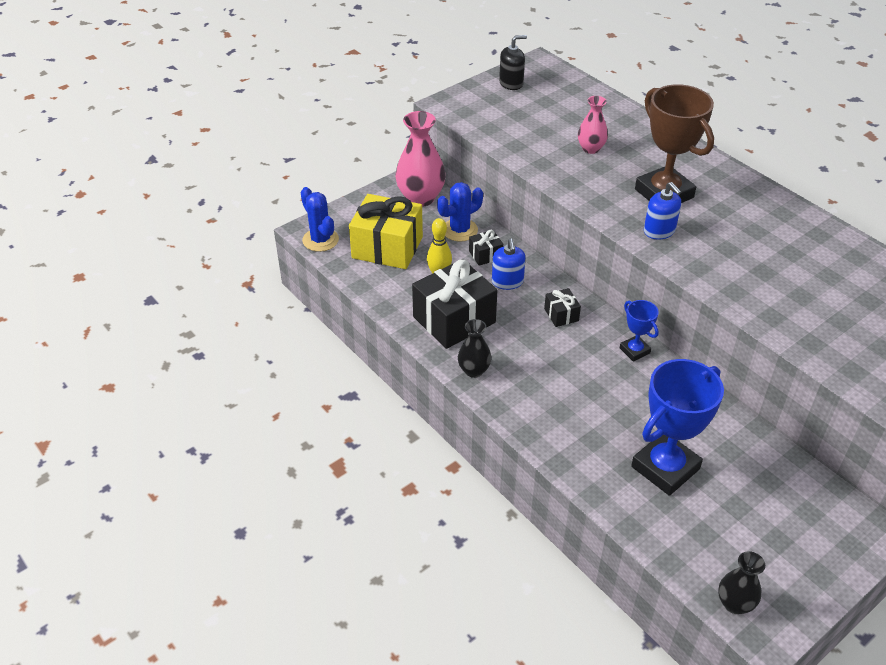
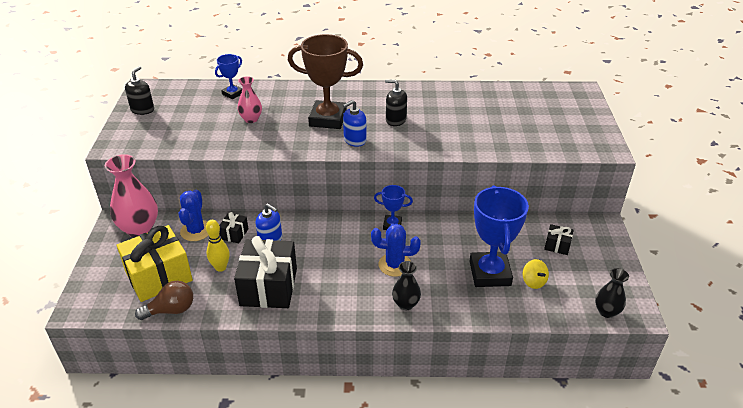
camera: 50 degrees left, 5 degrees down
(320, 240) = (98, 307): blue cactus -> blue cactus (394, 265)
(363, 281) = (171, 310): none -> brown light bulb
(474, 370) = (323, 307): black vase -> black vase (406, 304)
(561, 315) = (328, 235): black gift -> black gift (557, 245)
(609, 113) = (232, 94): none -> blue trophy
(659, 231) = (354, 140): blue soap dispenser -> blue soap dispenser turned 135 degrees clockwise
(699, 512) = (533, 281): none -> yellow spinning top
(734, 238) = (395, 120): none -> black soap dispenser

